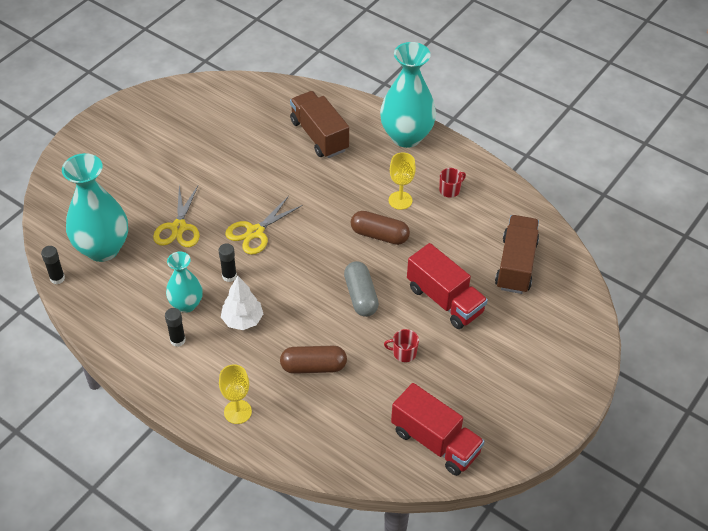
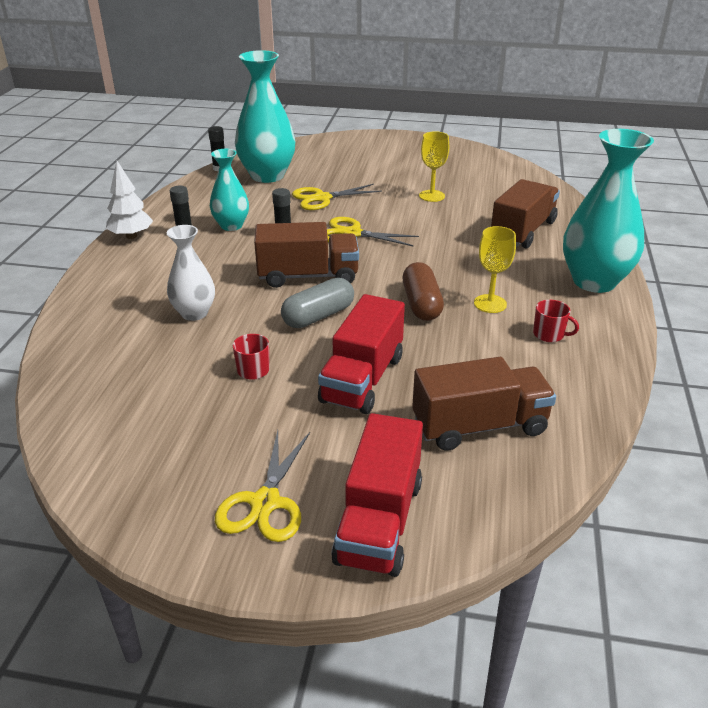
camera: 65 degrees right, 15 degrees down
(237, 412) = (110, 286): yellow goblet -> yellow goblet (432, 196)
(242, 320) = (231, 257): white tree -> white tree (131, 236)
(303, 283) = (308, 276): none -> brown truck
(313, 366) = (194, 313): brown capsule -> white vase
(435, 441) = (120, 434): red truck -> red truck (379, 521)
(530, 385) = (265, 503): none -> yellow scissors

